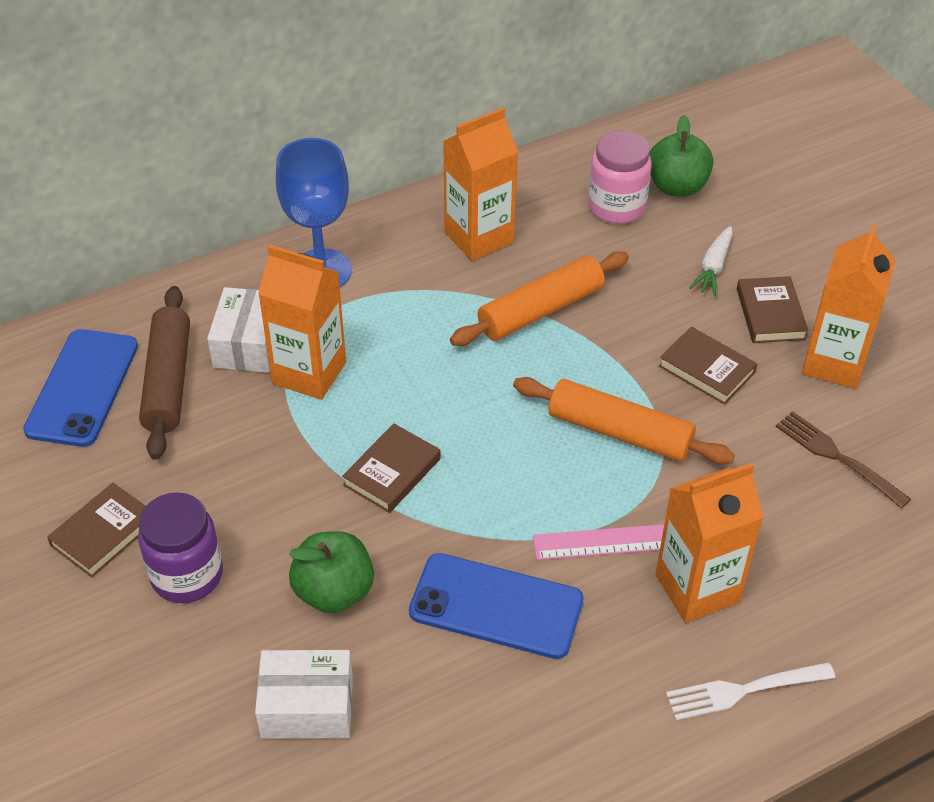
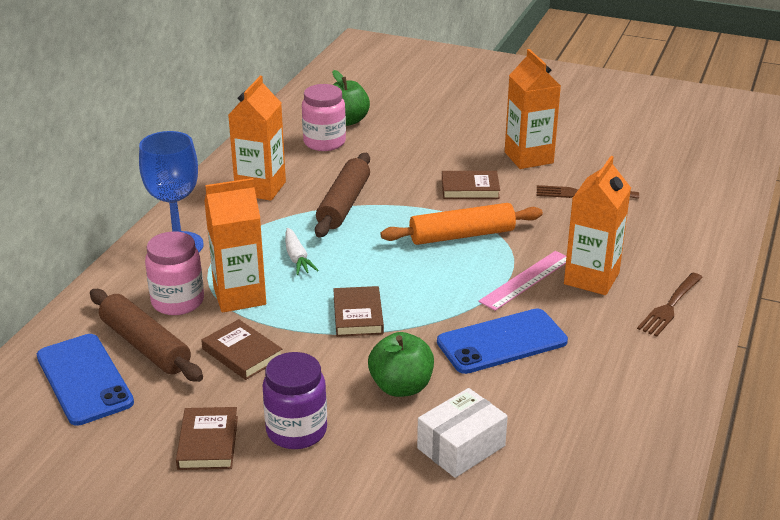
camera: 40 degrees left, 15 degrees down
(248, 344) = (178, 302): white box -> pink jar
(541, 310) = (344, 204): orange rolling pin -> brown rolling pin
(713, 267) = (414, 146): white carrot -> white carrot (297, 258)
(744, 690) = (670, 306): white fork -> brown fork
(770, 314) = (470, 152): brown book -> brown book (242, 353)

